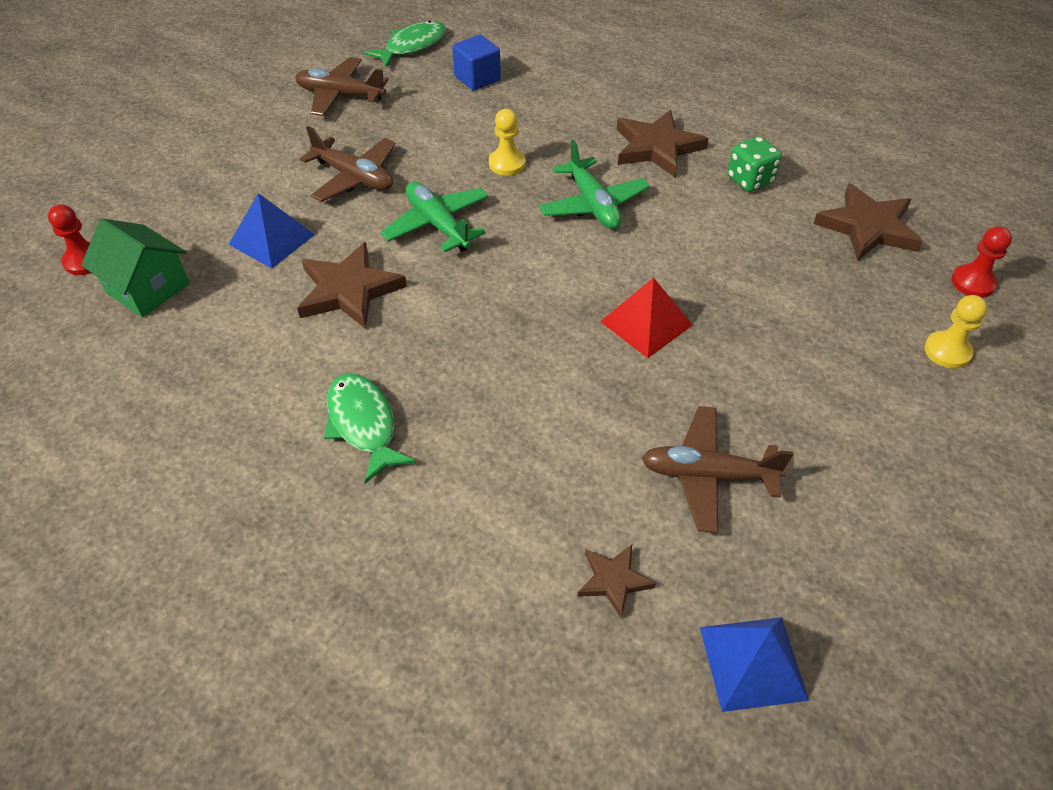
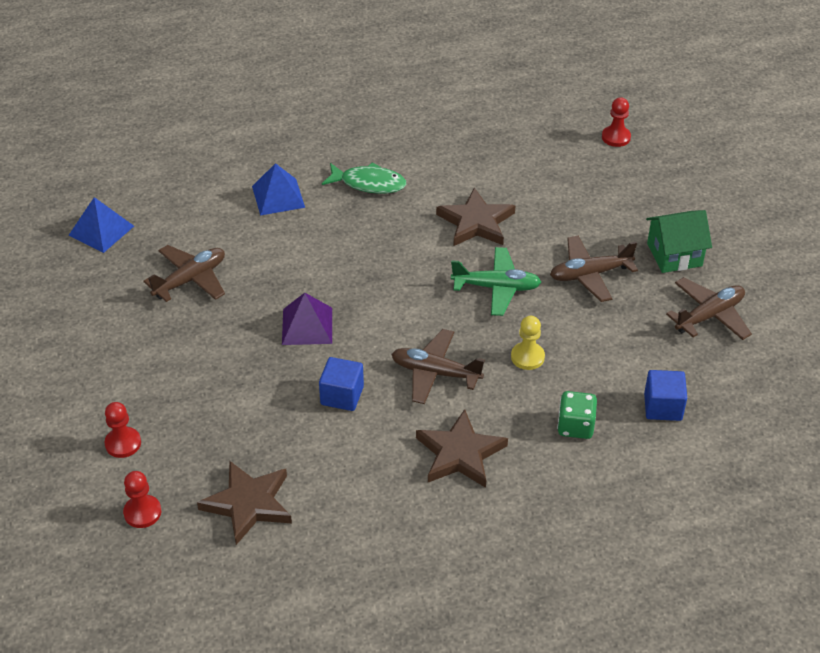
camera: 130 degrees right, 5 degrees down
(148, 288) = (563, 151): green house -> green house (674, 255)
(272, 239) = (559, 212): blue pyramid -> blue pyramid (278, 196)
(412, 46) = (754, 394): green fish -> none
(593, 204) = (435, 373): green plane -> brown plane
(613, 580) = (186, 214): brown star -> none
(646, 323) = (307, 326): red pyramid -> purple pyramid
(693, 244) = (342, 395): none -> blue cube
(750, 180) = (366, 479): green dice -> green dice (575, 426)
(947, 351) = (123, 443): yellow pawn -> red pawn

